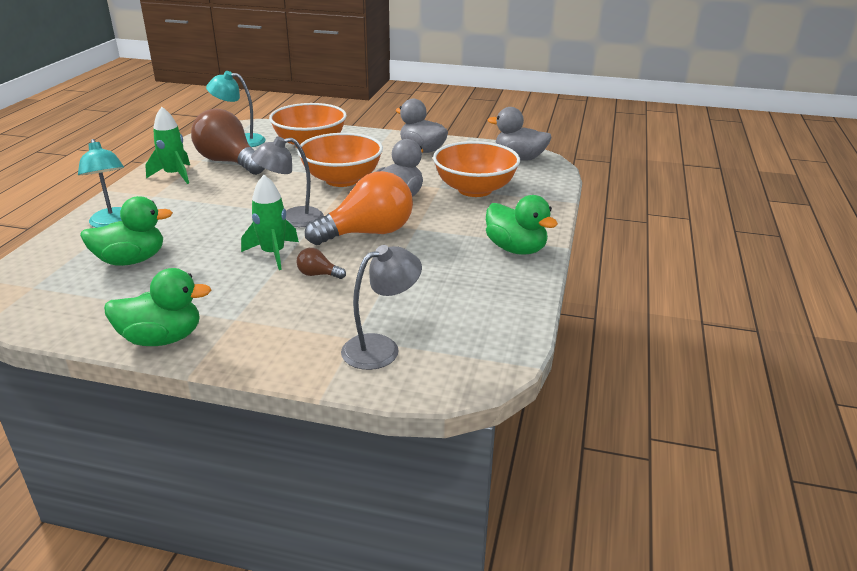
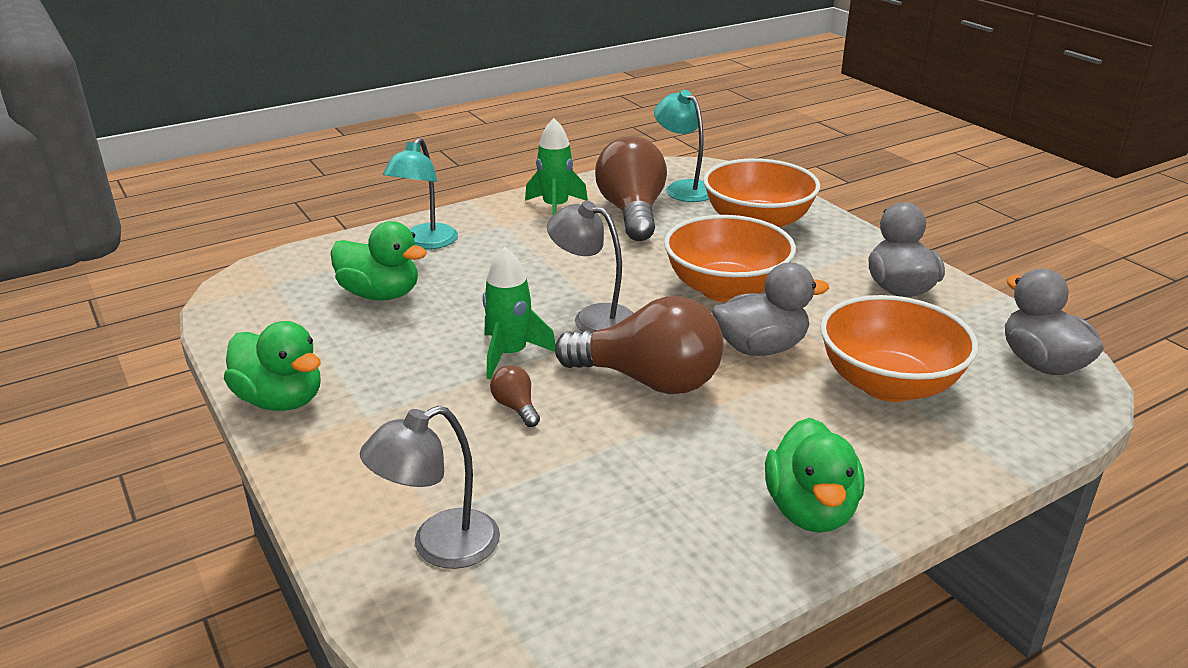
camera: 45 degrees right, 0 degrees up
(368, 233) = (649, 380): orange light bulb -> brown light bulb
(381, 348) = (439, 546): grey lamp -> grey lamp turned 135 degrees clockwise

